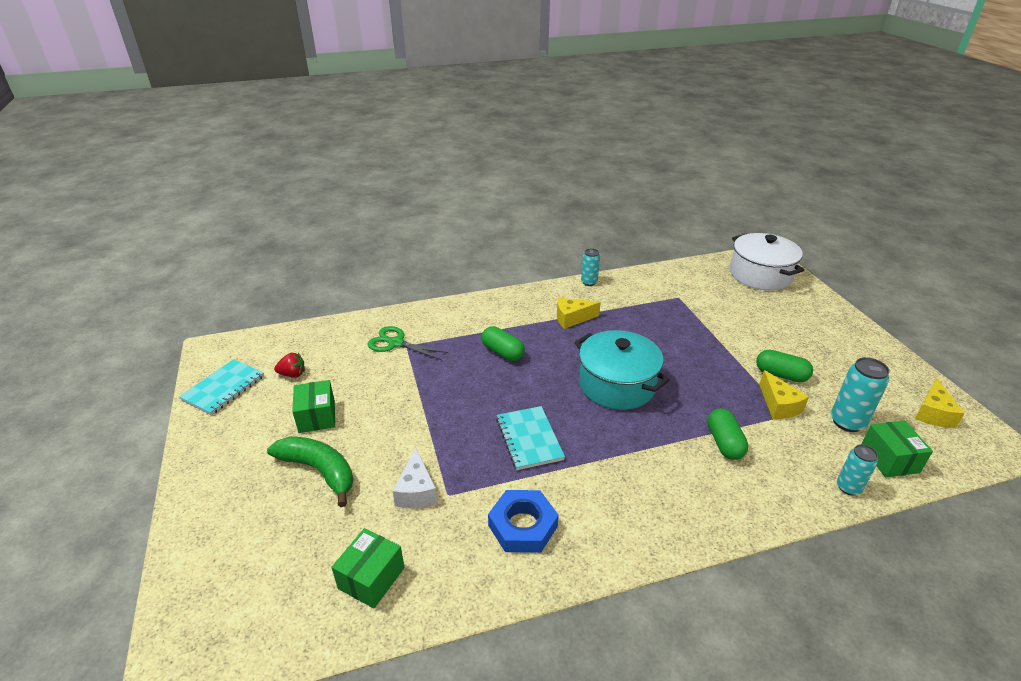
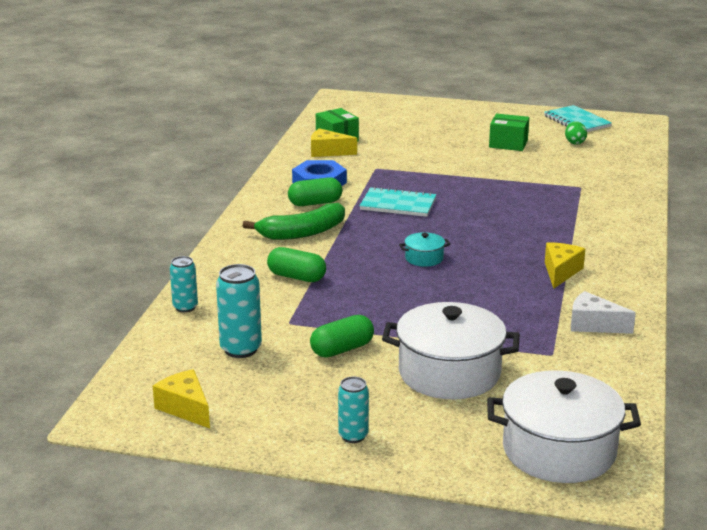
camera: 120 degrees right, 10 degrees down
(292, 374) = (574, 142): red strawberry -> green egg
(319, 471) = (446, 138): green banana -> green banana (302, 233)
(395, 343) = (589, 183): green scissors -> none
(416, 491) = (391, 160): white cheese -> white cheese (593, 325)
(503, 352) = (529, 223): green capsule -> green capsule (315, 203)
(589, 282) = (637, 307): turquoise can -> turquoise can (353, 436)
(617, 385) = (424, 258): turquoise pot -> turquoise pot, size x0.44
(745, 325) = (449, 373): none -> white pot
(778, 405) = (304, 325): yellow cheese -> yellow cheese (328, 152)
(889, 459) = (179, 344): green box -> none

